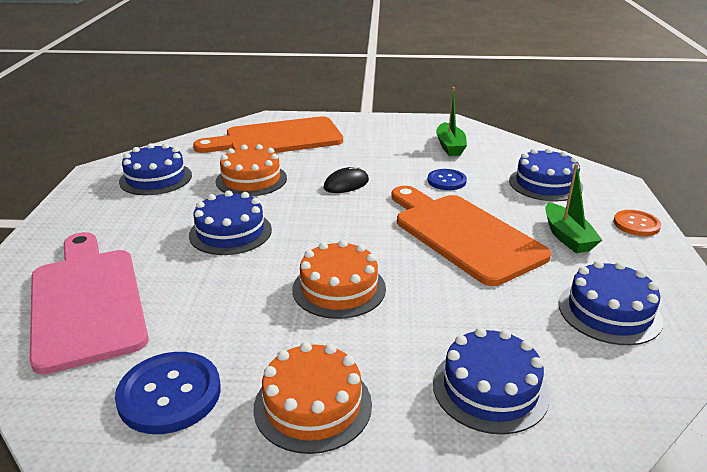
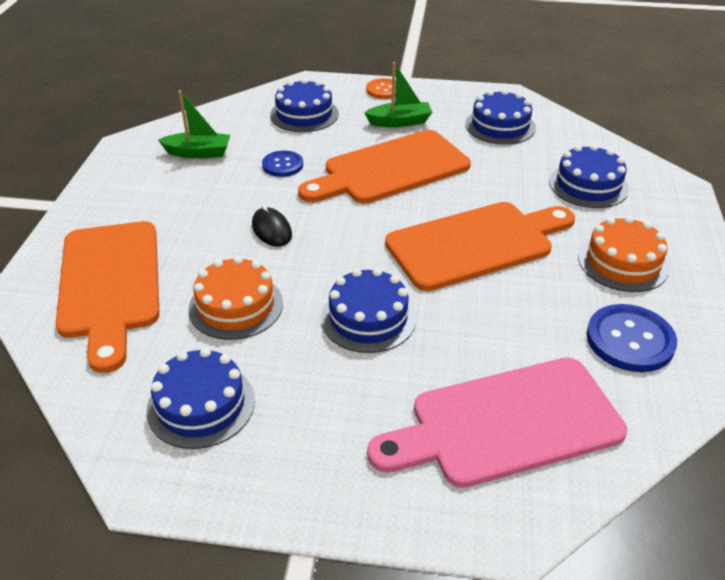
camera: 85 degrees left, 10 degrees up
(339, 288) = (476, 244): orange cake -> orange cutting board

